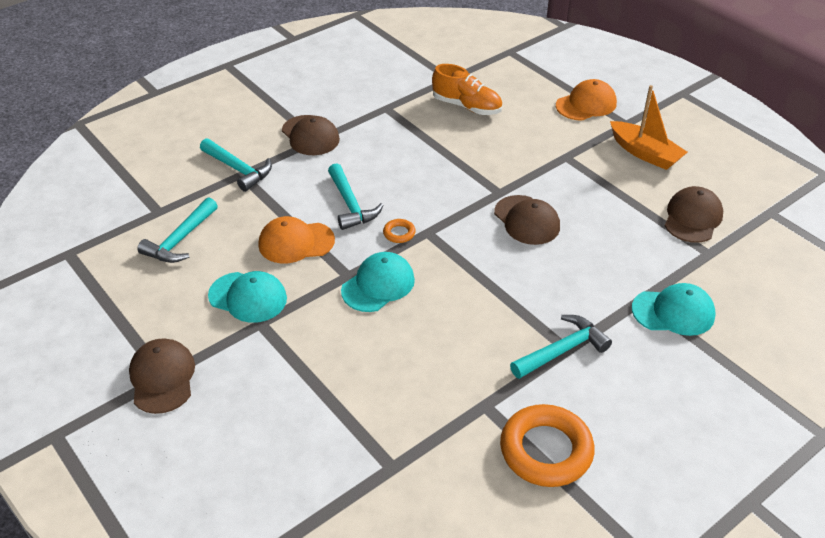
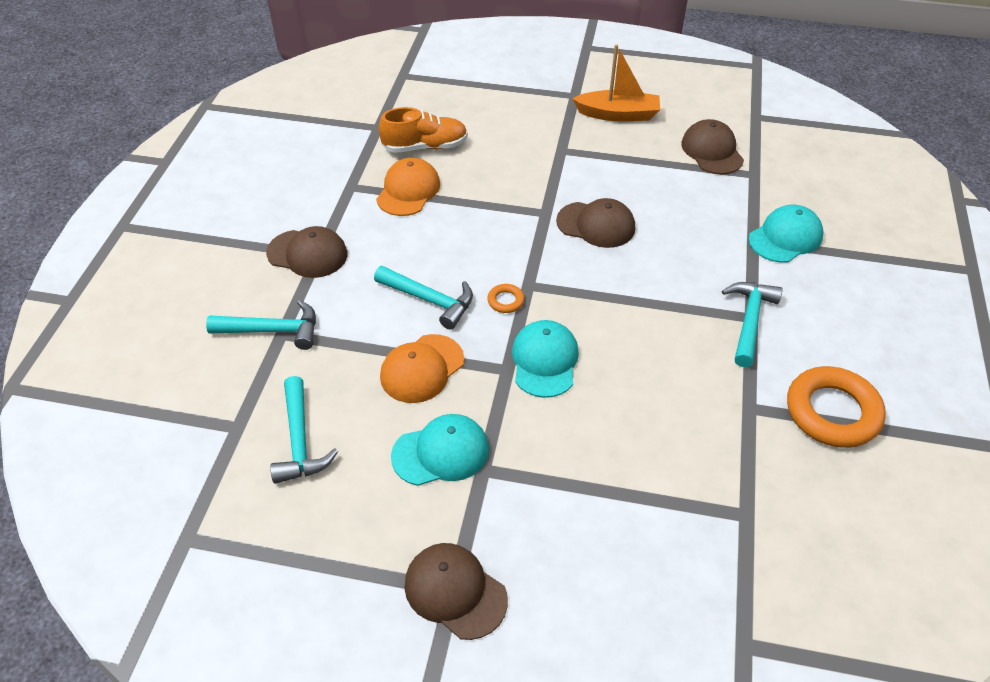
camera: 40 degrees left, 5 degrees up
(586, 104) = (524, 94): orange cap -> orange cap (408, 190)

